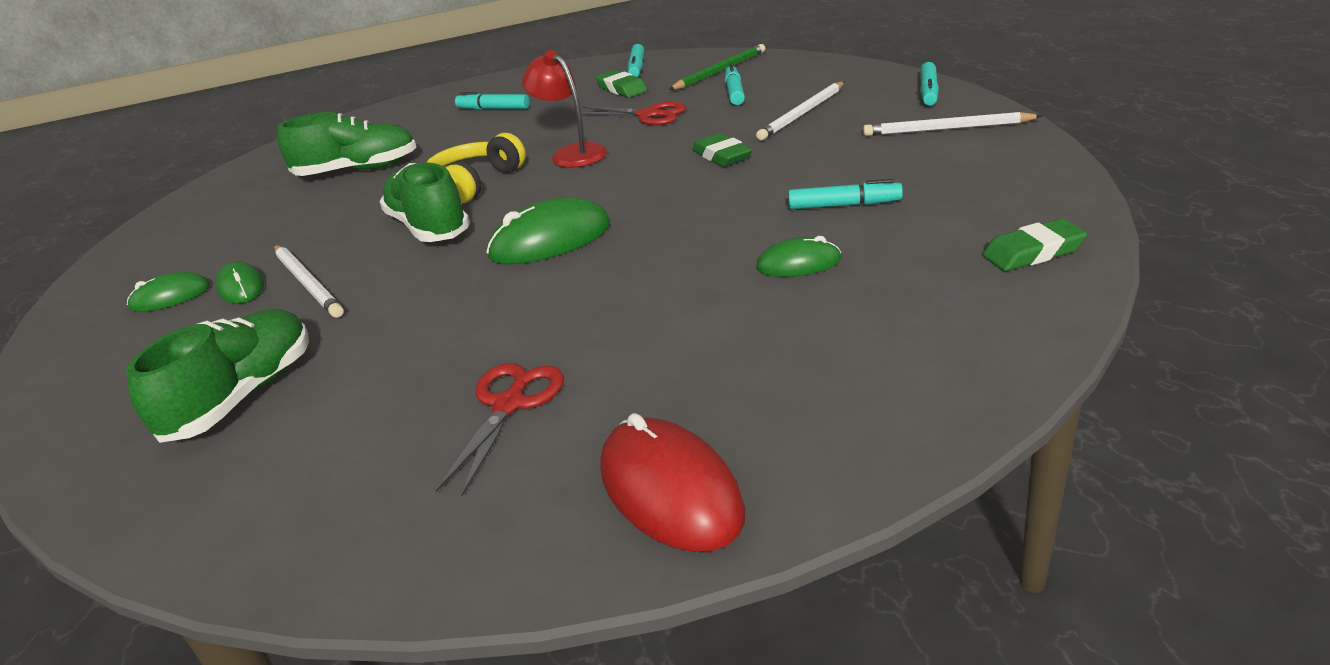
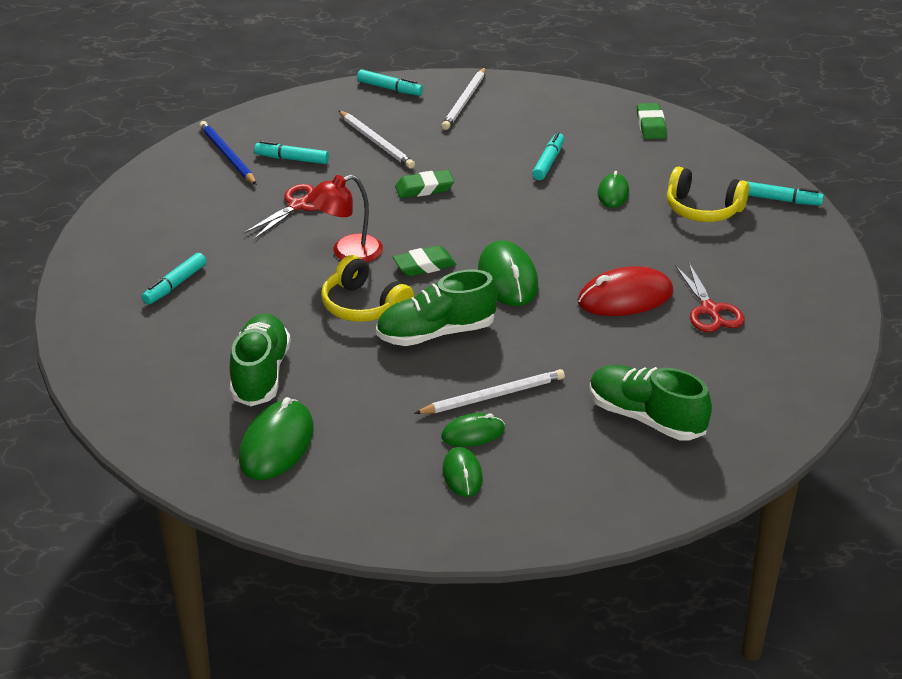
camera: 80 degrees left, 5 degrees up
(249, 202) = (276, 444): none -> green mouse
(509, 405) = (710, 310): red scissors -> red scissors turned 135 degrees counterclockwise
(622, 89) = (210, 209): green eraser -> green eraser (424, 265)
(637, 68) = (157, 193): turquoise marker -> turquoise marker (782, 200)
(670, 490) = (804, 269): red mouse -> red mouse (625, 297)
(719, 71) = (227, 156): green pencil -> blue pencil
(806, 345) = (703, 209): none -> yellow headphones

